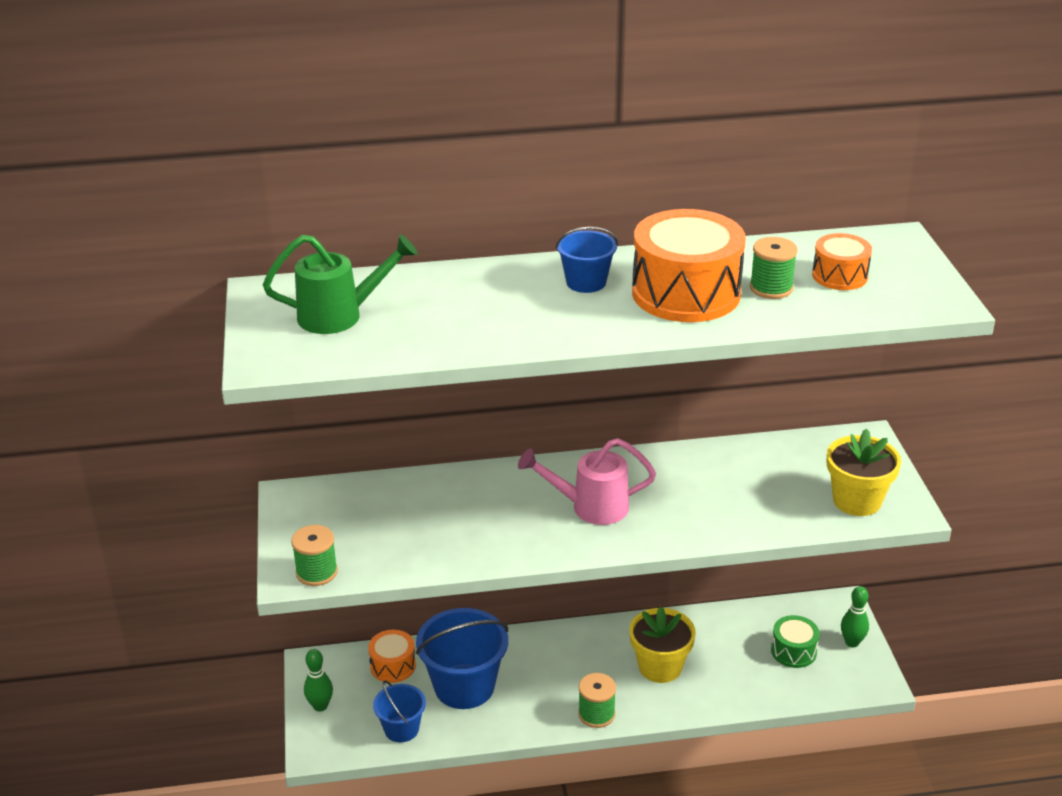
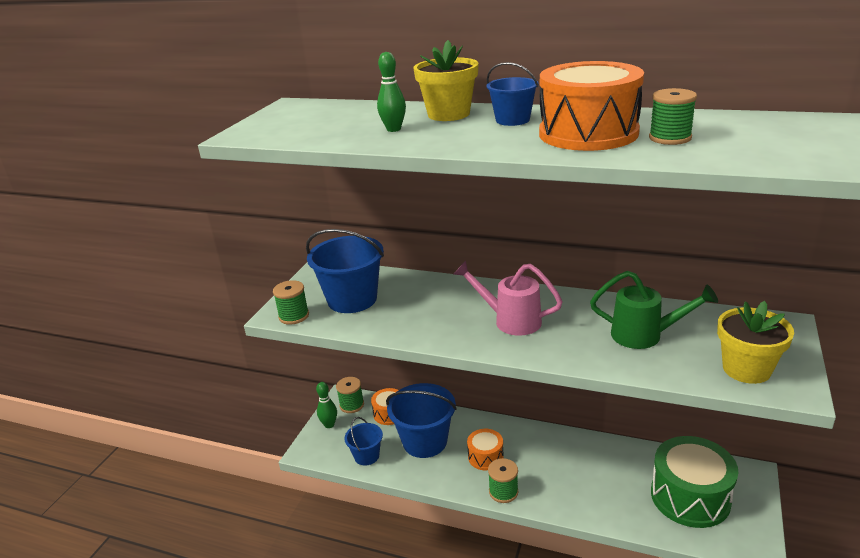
camera: 30 degrees right, 5 degrees down
(332, 670) = (352, 405): none -> green spool
(340, 316) = (319, 119): green watering can -> green watering can (644, 335)
(374, 529) = (352, 299): none -> blue bucket
(660, 667) = (572, 473): yellow flower pot -> yellow flower pot (448, 114)
(793, 651) = (690, 497): green drum -> green drum, size x1.94
(839, 276) = (746, 137): orange drum -> orange drum (485, 457)
(852, 642) = (747, 506): green bowling pin -> green bowling pin (393, 129)

